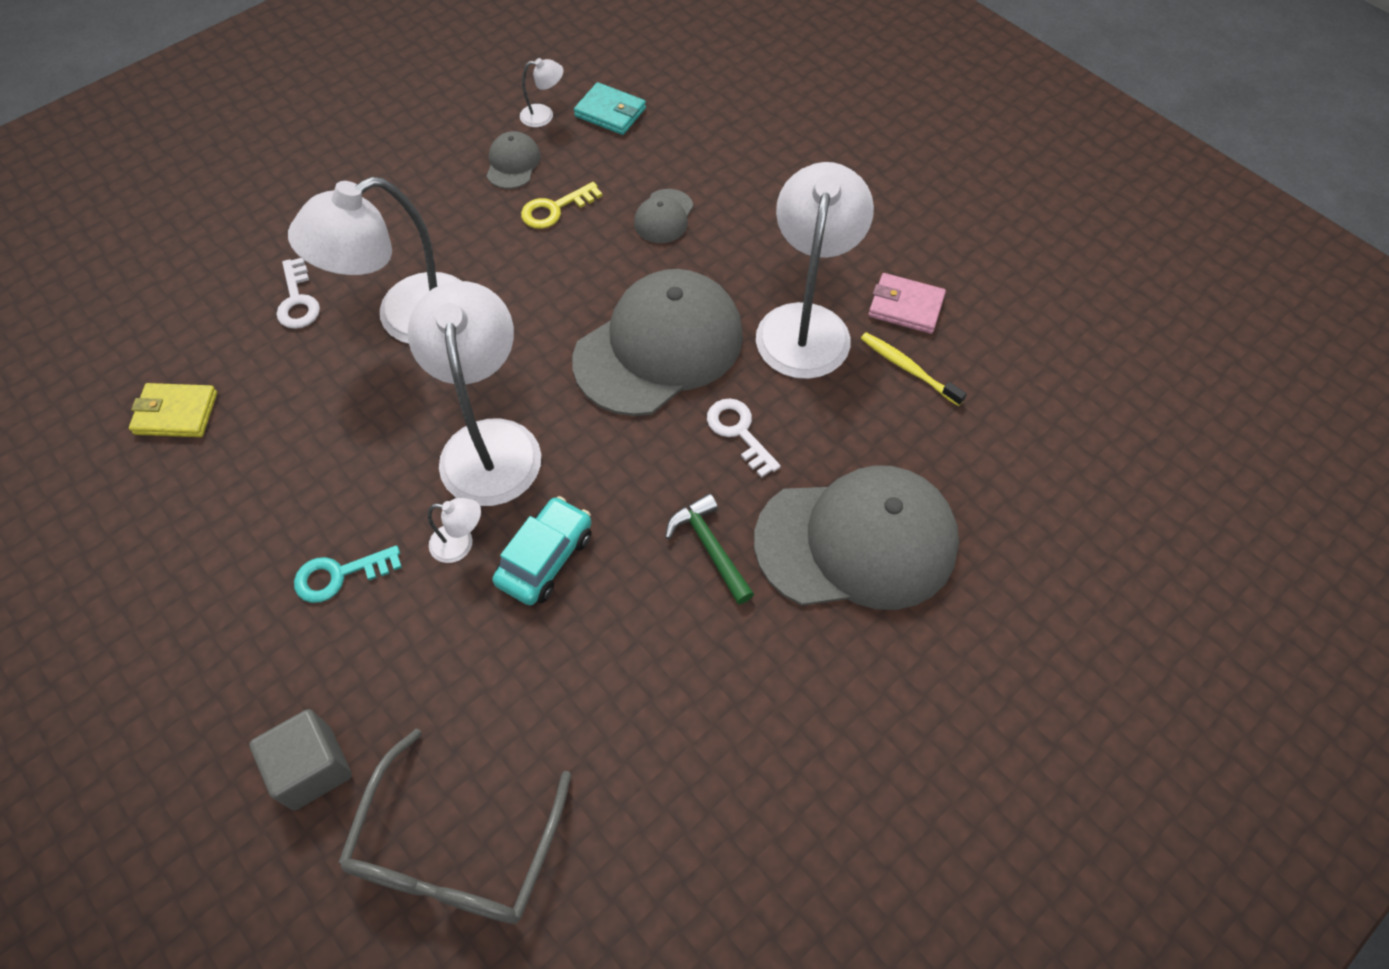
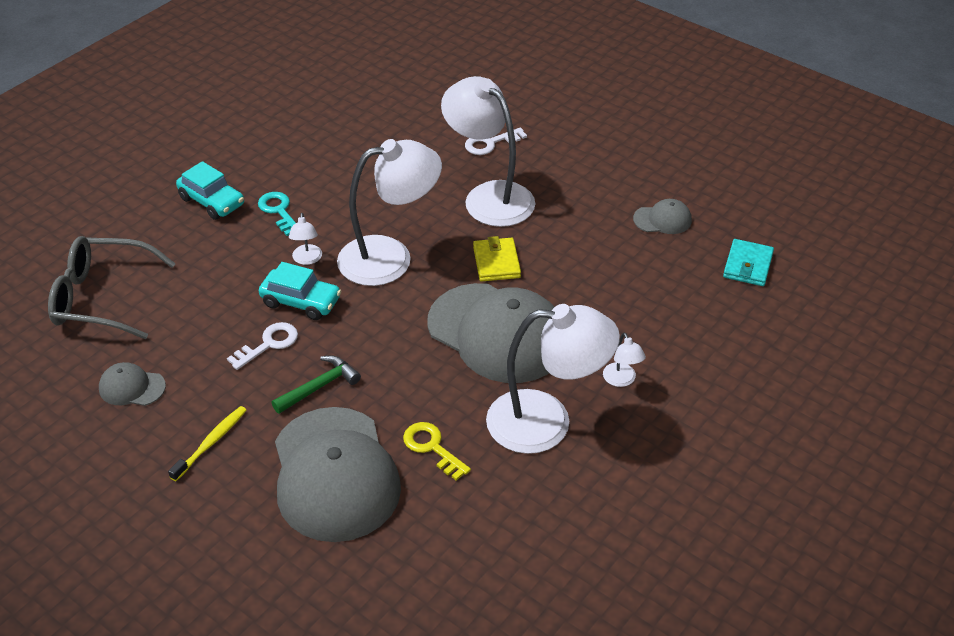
camera: 80 degrees right, 15 degrees down
(176, 413) = (386, 117): yellow wallet -> yellow wallet (496, 262)
(277, 672) = (212, 201): none -> turquoise car
(312, 768) = (153, 229): grey cube -> none
(544, 115) = (725, 227): white lamp -> white lamp (621, 380)
(555, 209) = (622, 251): yellow key -> yellow key (432, 447)
(664, 216) = (638, 316): grey cap -> grey cap (132, 387)
(739, 432) = (425, 391): white key -> white key (269, 344)
(905, 306) = (587, 491): pink wallet -> none
(908, 368) = (515, 498): yellow toothbrush -> yellow toothbrush (211, 443)

